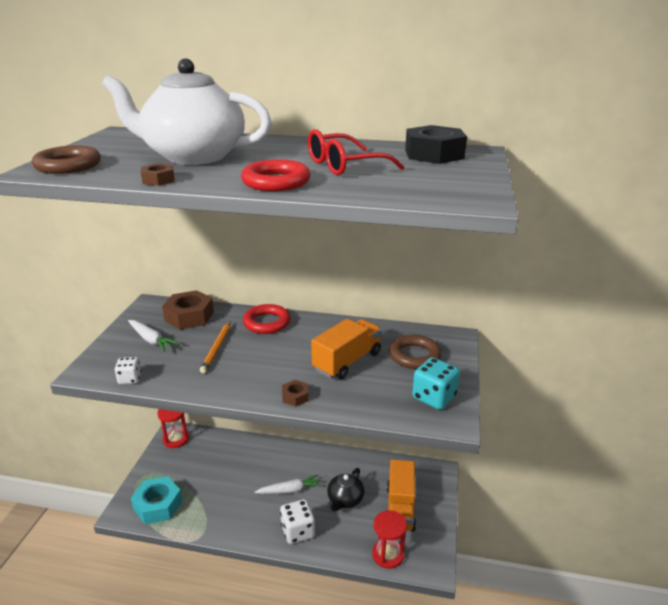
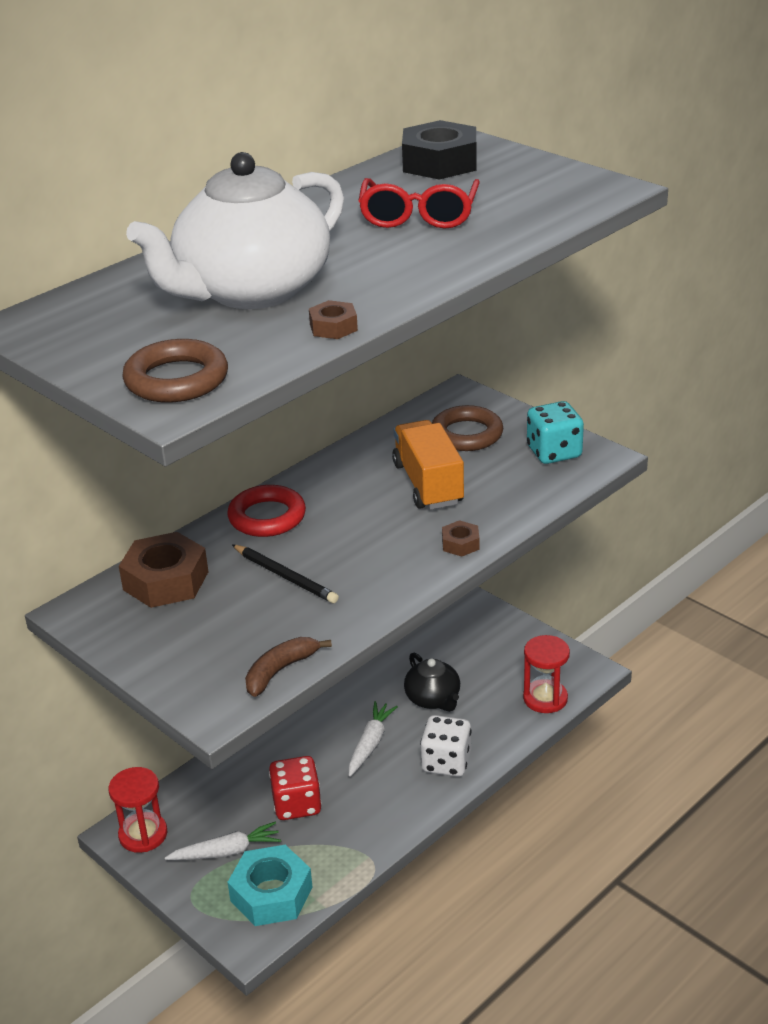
camera: 55 degrees left, 5 degrees up
(130, 379) = (280, 671): white dice -> brown banana
(151, 340) = (194, 631): white carrot -> white carrot (227, 851)
(217, 348) = (285, 576): orange pencil -> black pencil
(226, 483) = (297, 804): none -> red dice
(276, 182) = (431, 263): red ring -> none
(400, 508) = (488, 657): orange truck -> none

